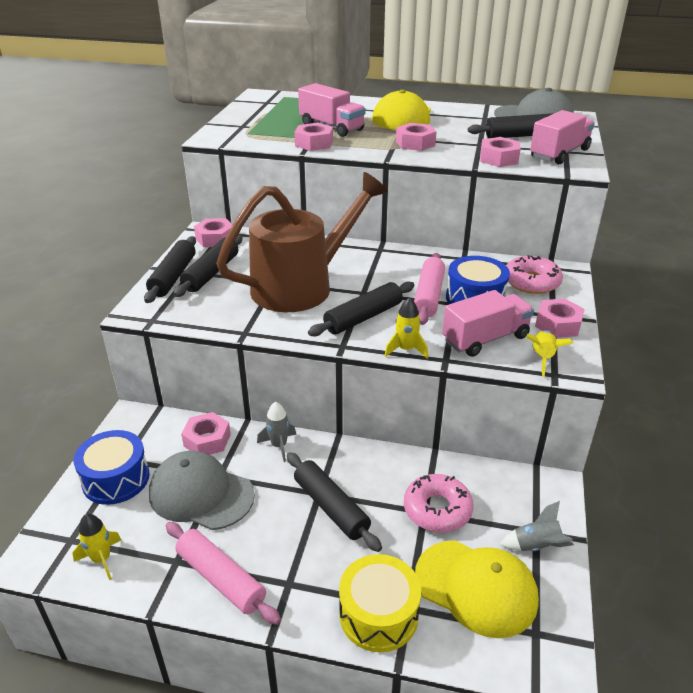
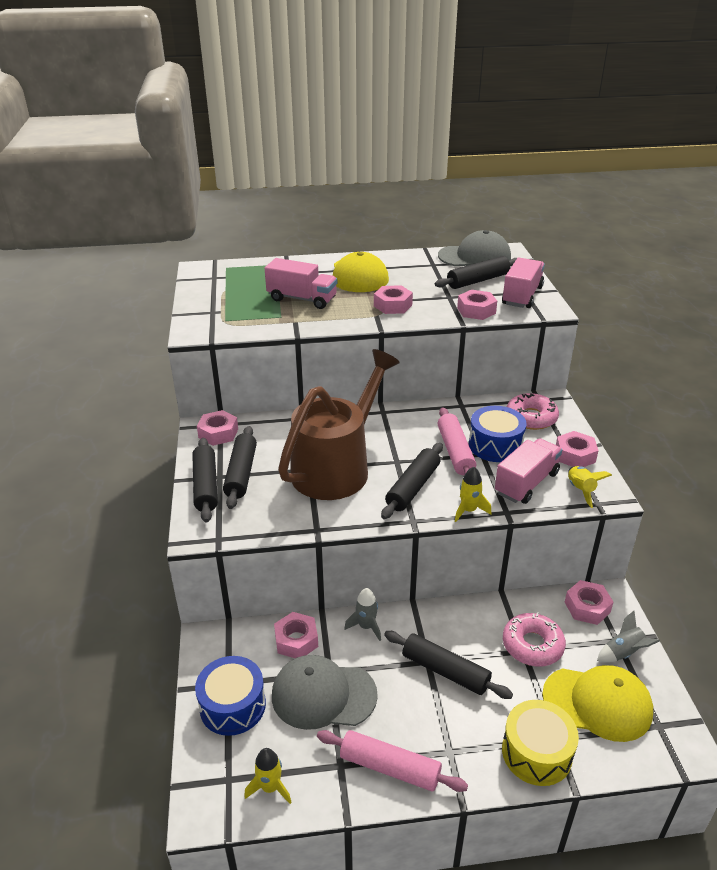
camera: 20 degrees left, 0 degrees up
(314, 143) = (299, 322): pink nut -> pink nut (587, 607)

